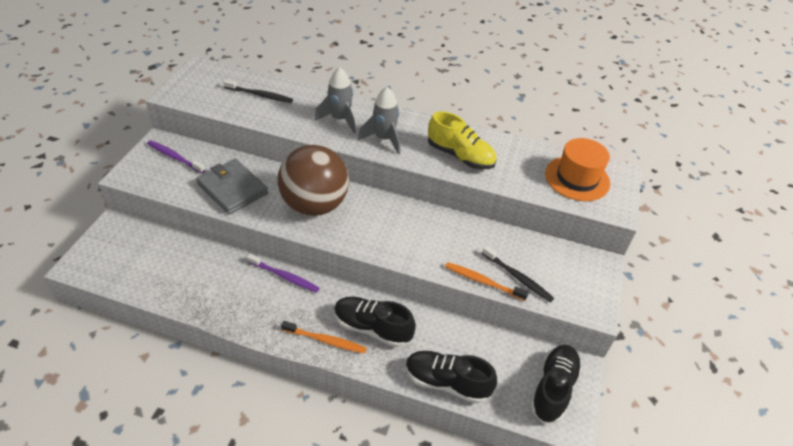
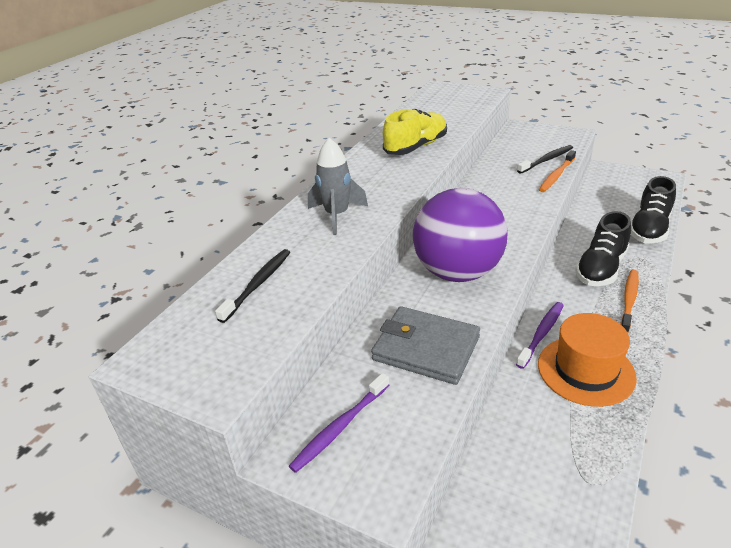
camera: 75 degrees left, 10 degrees down
(232, 189) = (426, 348): grey wallet -> grey wallet turned 60 degrees clockwise
(314, 205) = (457, 272): brown ball -> purple ball
(384, 139) = (382, 187): grey rocket -> none
(553, 389) = (632, 181): black shoe -> none
(577, 178) = (449, 101): orange hat -> orange hat (585, 370)

